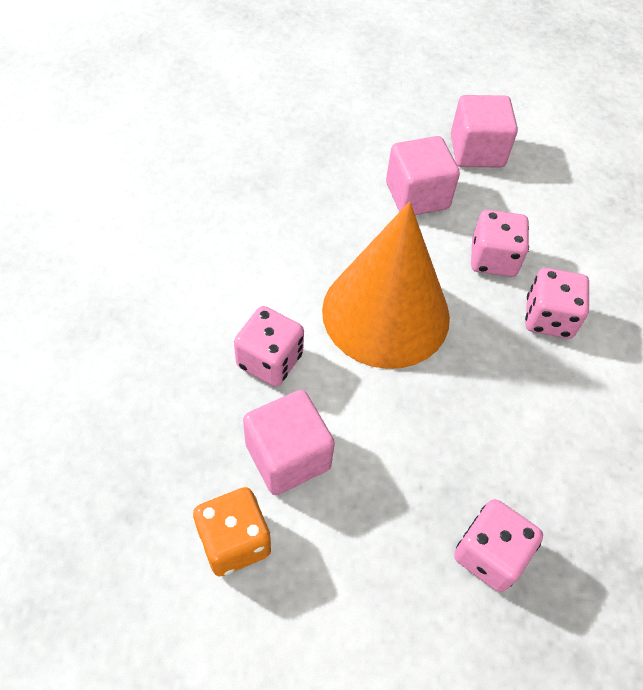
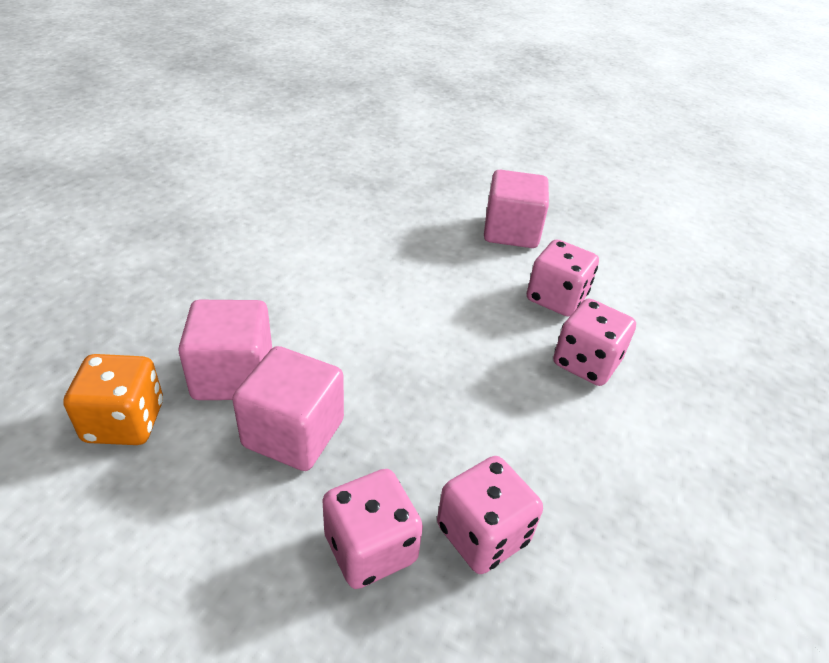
camera: 25 degrees right, 15 degrees down
(269, 360) = (279, 300): pink dice -> pink dice (482, 534)
(386, 313) = (416, 303): orange cone -> none
(477, 151) = (593, 219): pink cube -> pink cube (293, 433)

